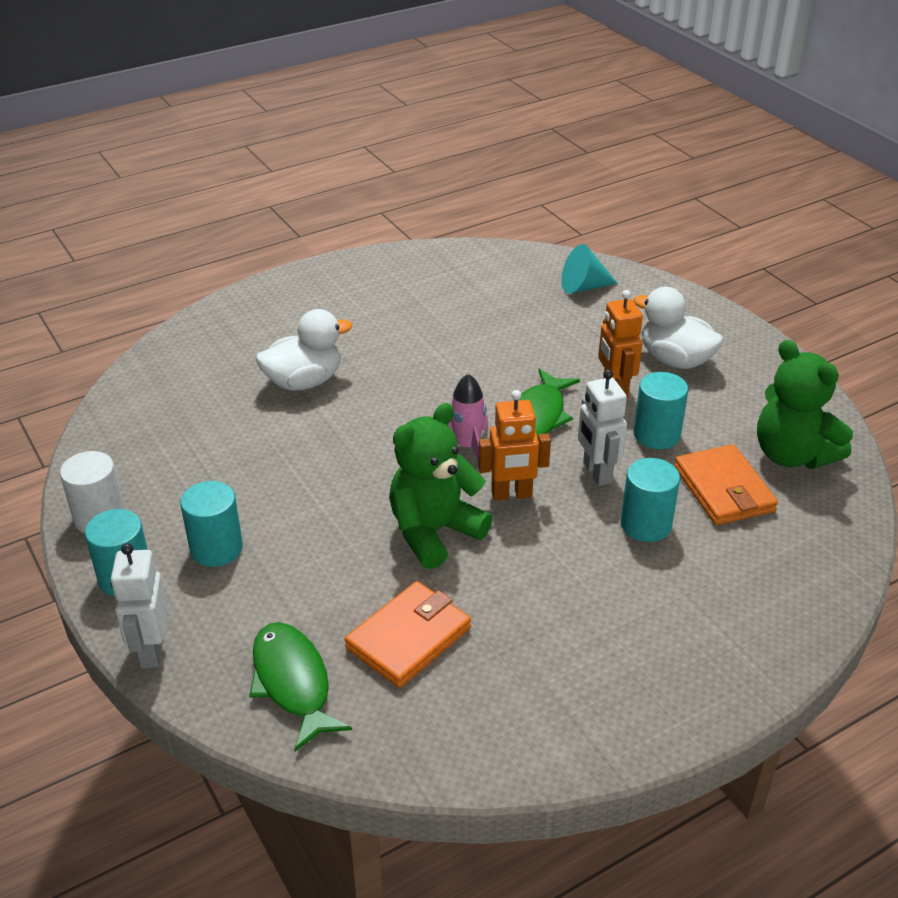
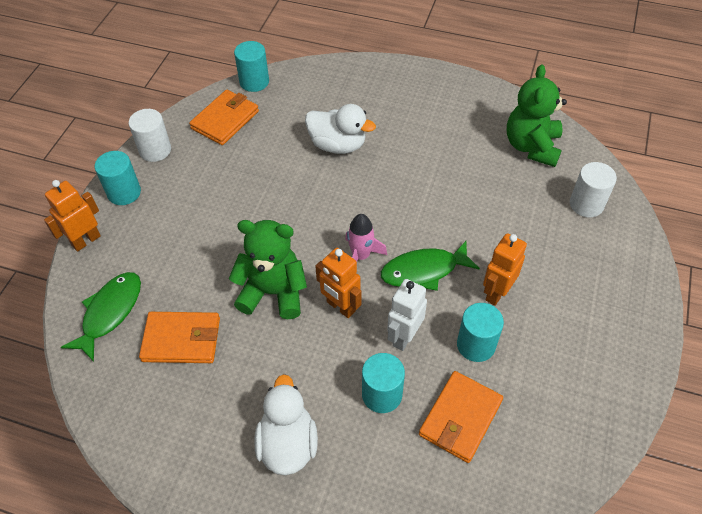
camera: 50 degrees right, 15 degrees up
(143, 439) = (225, 120): none -> orange wallet
(151, 651) = (86, 240): white robot -> orange robot
(216, 548) = (175, 210): turquoise cylinder -> turquoise cylinder (254, 82)
(583, 287) = (586, 204): turquoise cone -> white cylinder
(675, 360) = (567, 305): white duck -> white duck (288, 444)
(792, 455) = (540, 438): green teddy bear -> green teddy bear (532, 146)

